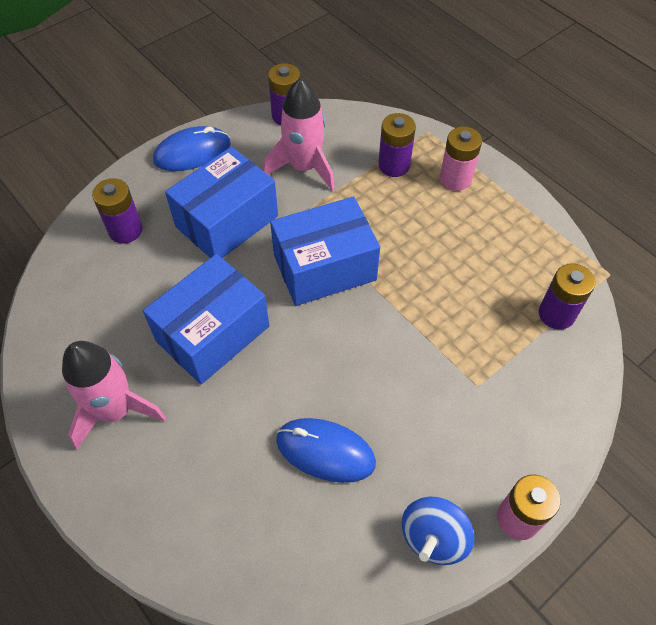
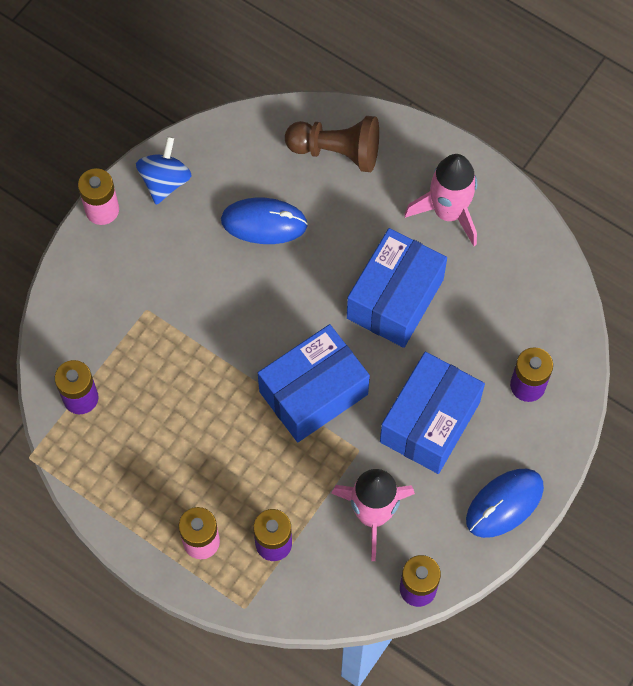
camera: 165 degrees right, 10 degrees up
(210, 522) = (337, 151): none -> brown pawn

